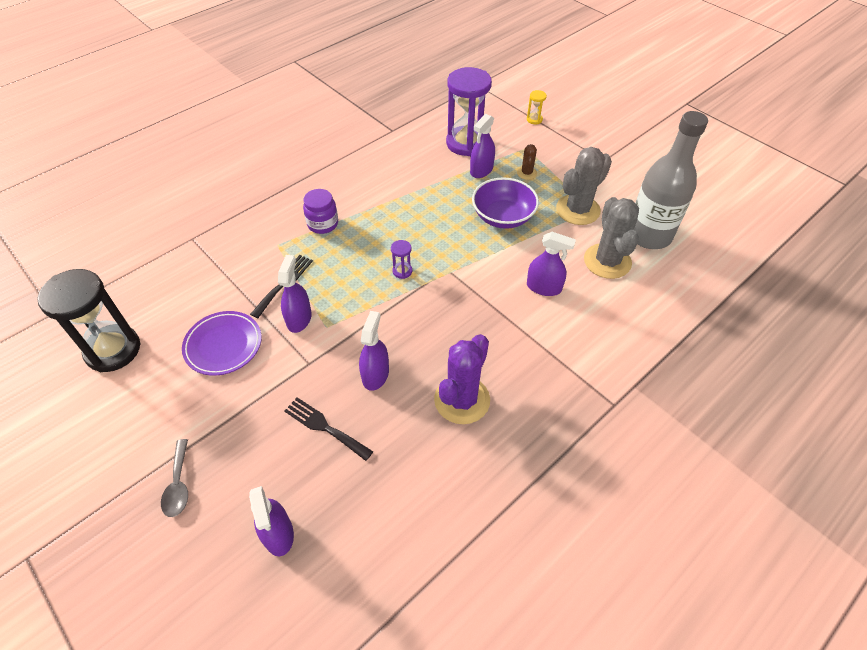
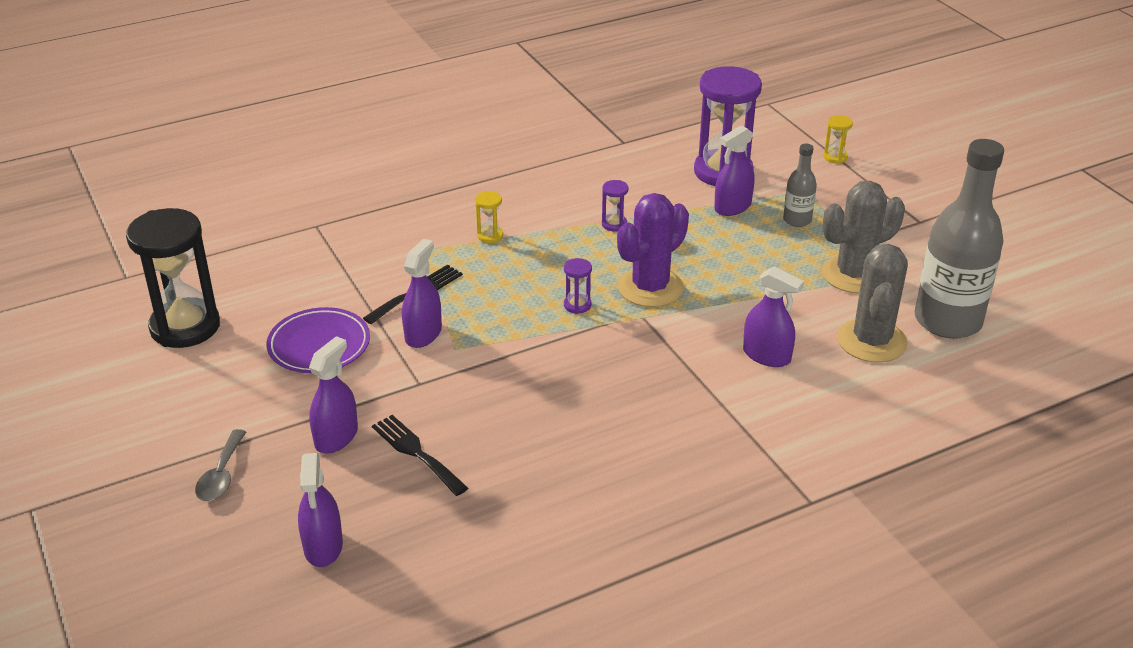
camera: 15 degrees right, 15 degrees down
(323, 224) = (490, 236): purple jar -> yellow hourglass
(375, 374) = (500, 410): purple spray bottle -> purple spray bottle (336, 437)
(406, 198) = (614, 224): none -> purple hourglass
(462, 400) = (604, 458): purple cactus -> purple cactus (650, 288)
(503, 217) = (741, 266): purple bowl -> none
(526, 173) = (797, 220): brown cactus -> grey bottle

